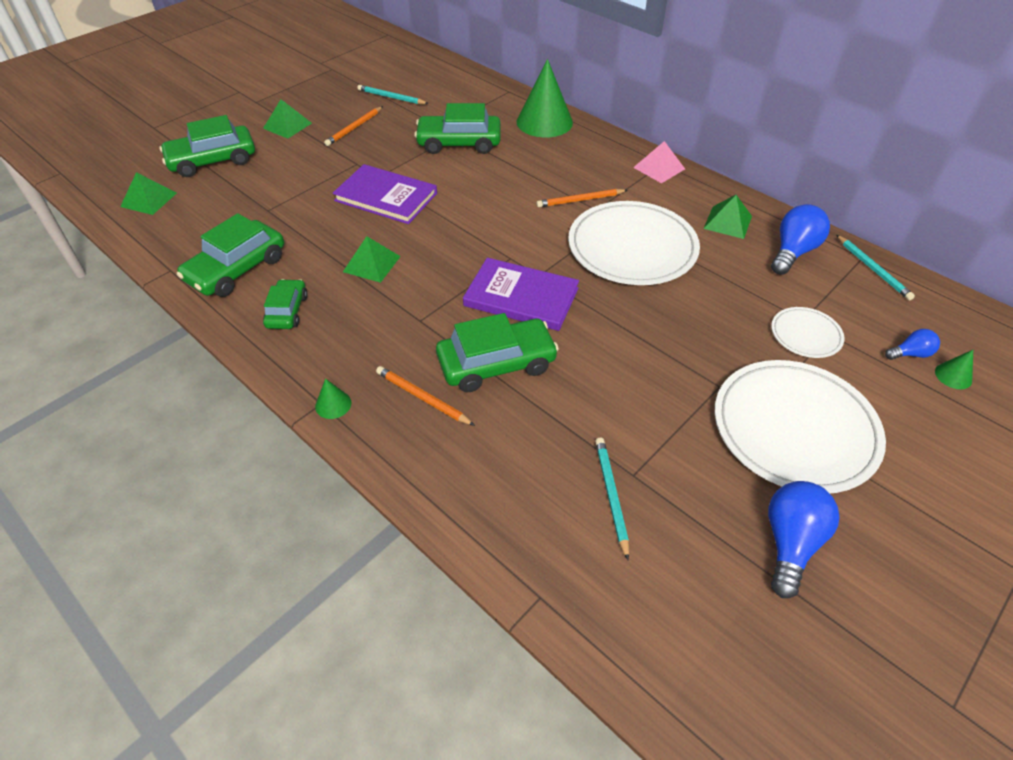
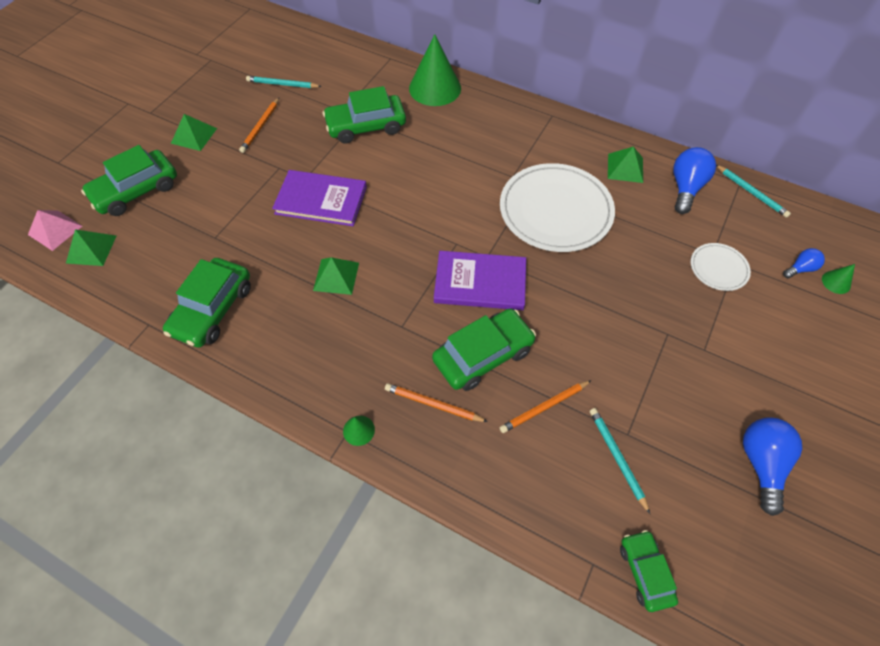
camera: 15 degrees left, 10 degrees up
(287, 311) = (279, 344): green car -> green car (645, 572)
(580, 200) = (495, 169): orange pencil -> orange pencil (544, 407)
(659, 168) = (551, 121): pink pyramid -> pink pyramid (55, 230)
(794, 428) = (735, 359): white plate -> none

